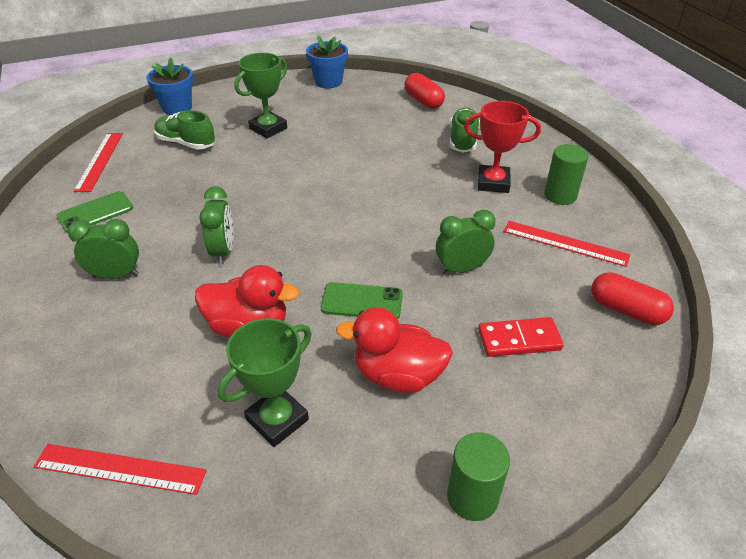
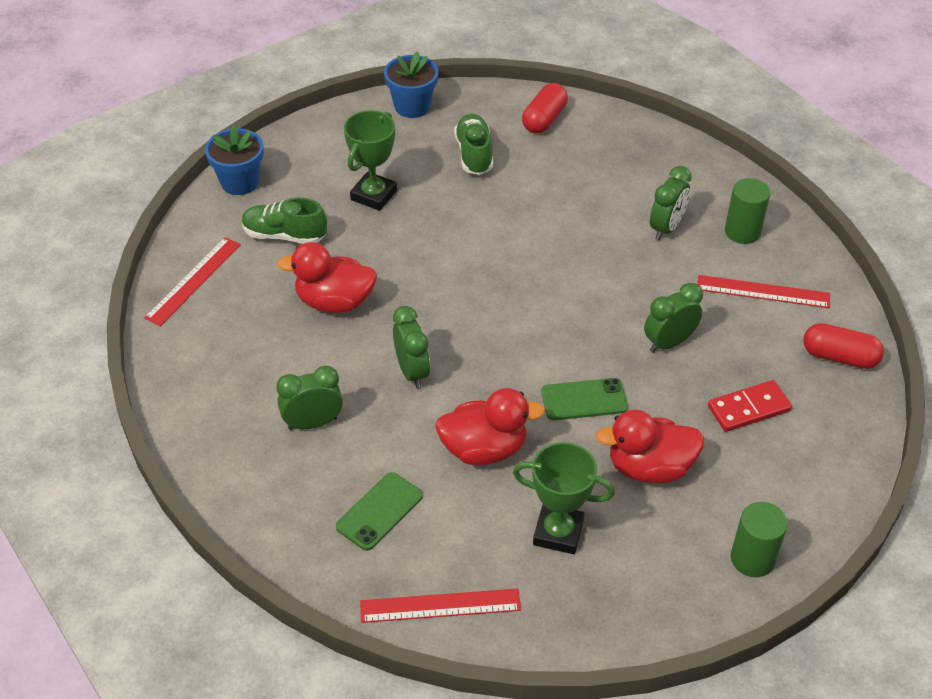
camera: 15 degrees left, 5 degrees up
(95, 212) = (237, 351): green phone -> green phone (379, 511)
(99, 161) = (193, 280): red ruler -> red ruler turned 45 degrees clockwise
(193, 191) = (334, 302): none -> red duck
(277, 419) = (558, 532): green trophy -> green trophy turned 75 degrees clockwise
(423, 101) = (544, 119): red capsule -> red capsule turned 75 degrees clockwise
(463, 140) = (613, 172): green shoe -> green shoe (474, 154)
(493, 183) = (666, 228): red trophy -> green clock

